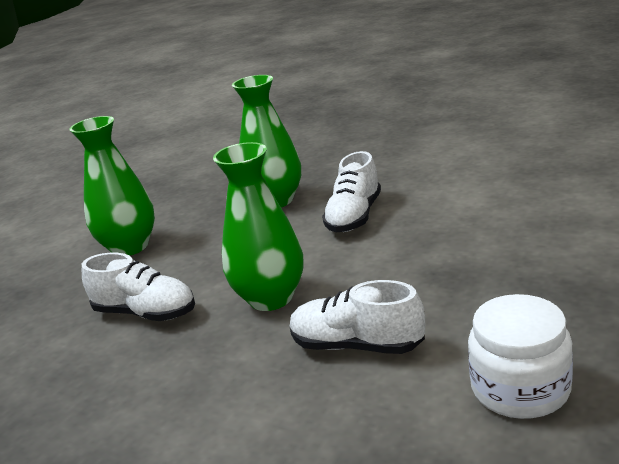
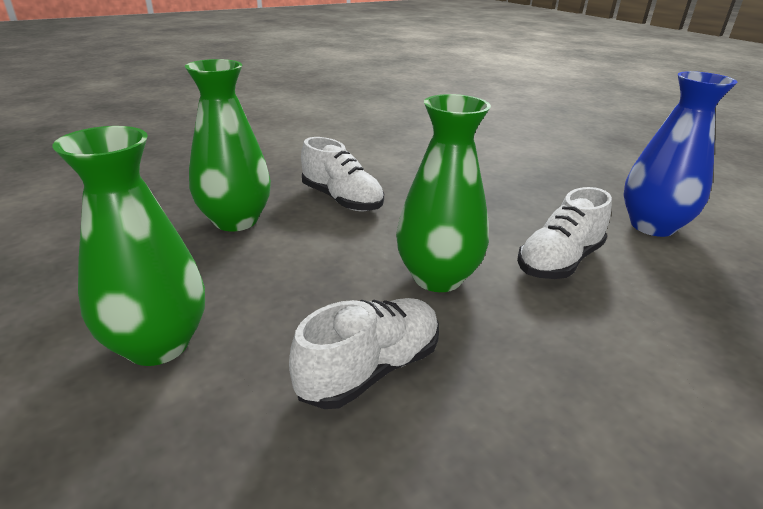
camera: 70 degrees left, 5 degrees up
(520, 388) = (652, 226): white jar -> blue vase

